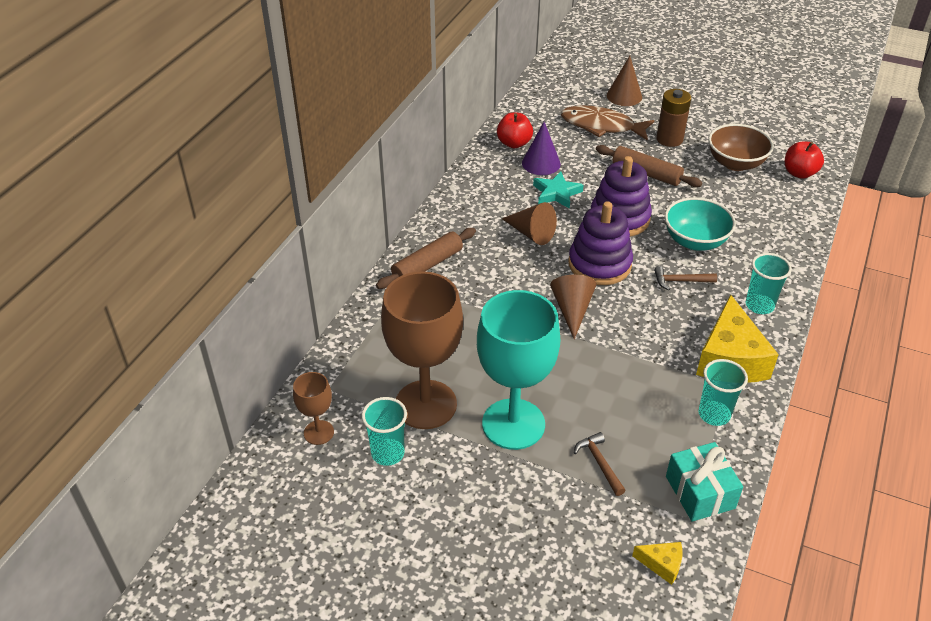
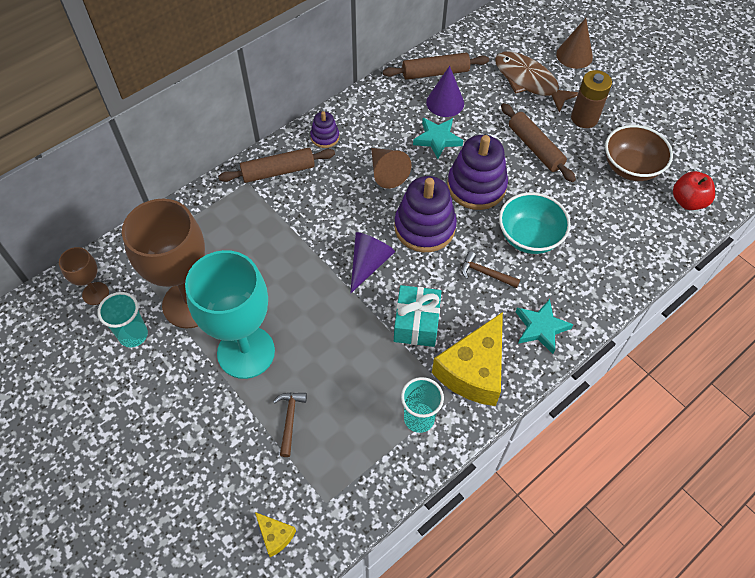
camera: 25 degrees right, 15 degrees up
(451, 224) = (325, 137): none -> purple stacking toy
(514, 143) = (435, 73): red apple -> brown rolling pin
(572, 310) = (369, 263): brown cone -> purple cone
(700, 492) = (353, 486): turquoise gift -> turquoise gift (416, 323)
(759, 305) = (541, 328): turquoise cup -> turquoise star

